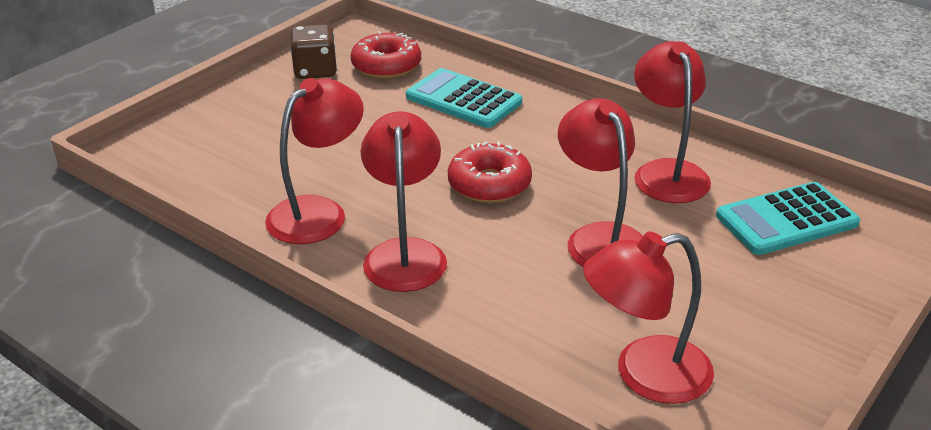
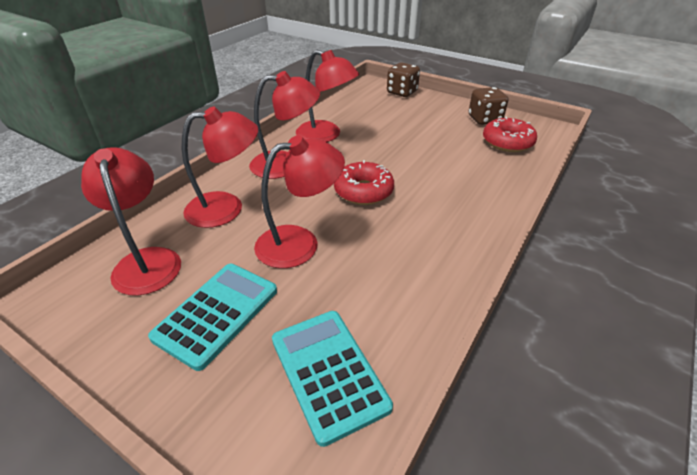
camera: 85 degrees right, 5 degrees up
(184, 128) = (402, 92): none -> brown dice
(463, 99) = (476, 175): turquoise calculator -> turquoise calculator (217, 314)
(667, 172) = (399, 285): red lamp -> red lamp (226, 208)

